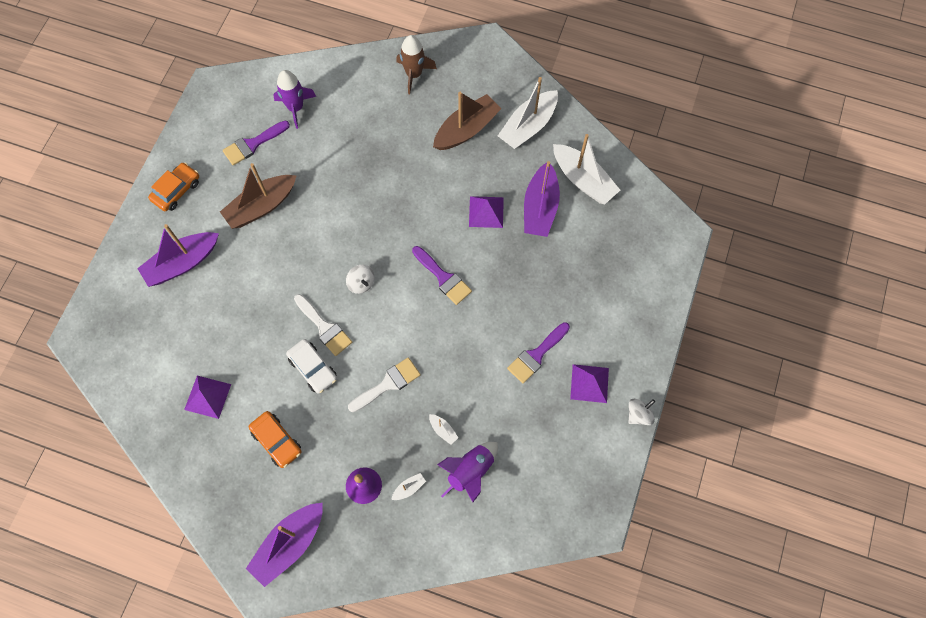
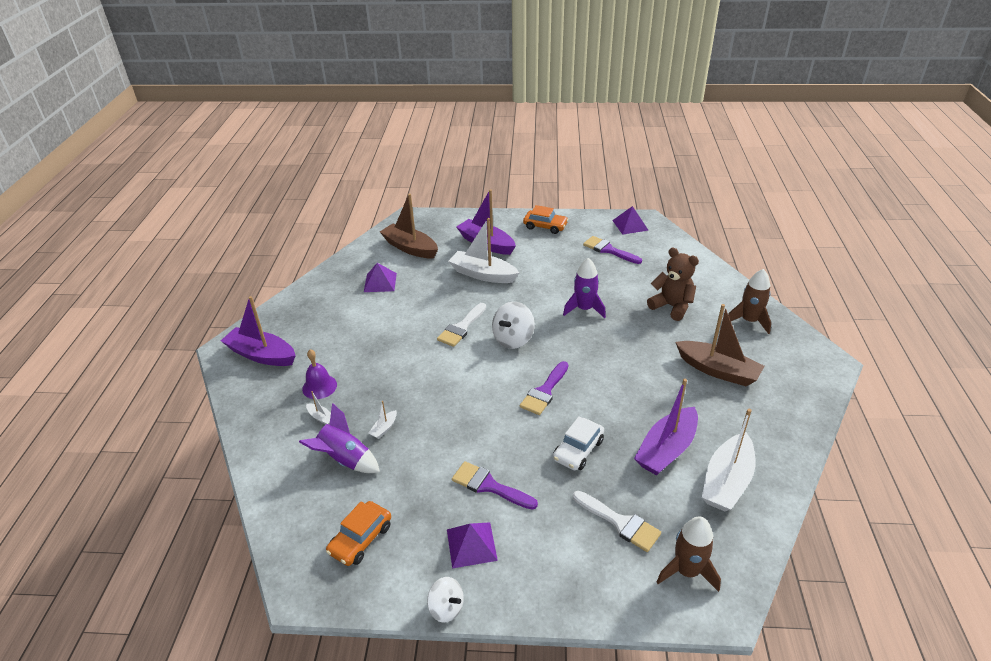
camera: 75 degrees right, 30 degrees down
(261, 206) = (555, 268): brown boat -> brown boat (410, 248)
(277, 441) = (351, 326): orange car -> orange car (361, 539)
(296, 108) = (658, 263): purple rocket -> purple rocket (584, 309)
(313, 368) = (421, 330): white car -> white car (578, 450)
(361, 283) = (513, 339): white spinning top -> white spinning top, size x1.58
(369, 126) = (672, 306): none -> brown teddy bear
(388, 384) = (421, 379): white brush -> white brush (620, 523)
(486, 212) = (634, 406): purple pyramid -> purple pyramid (630, 225)
(528, 126) = (758, 417): white boat -> white boat (483, 274)
(540, 208) = (666, 449): purple boat -> purple boat turned 45 degrees counterclockwise
(650, 242) = (687, 571): none -> brown rocket

